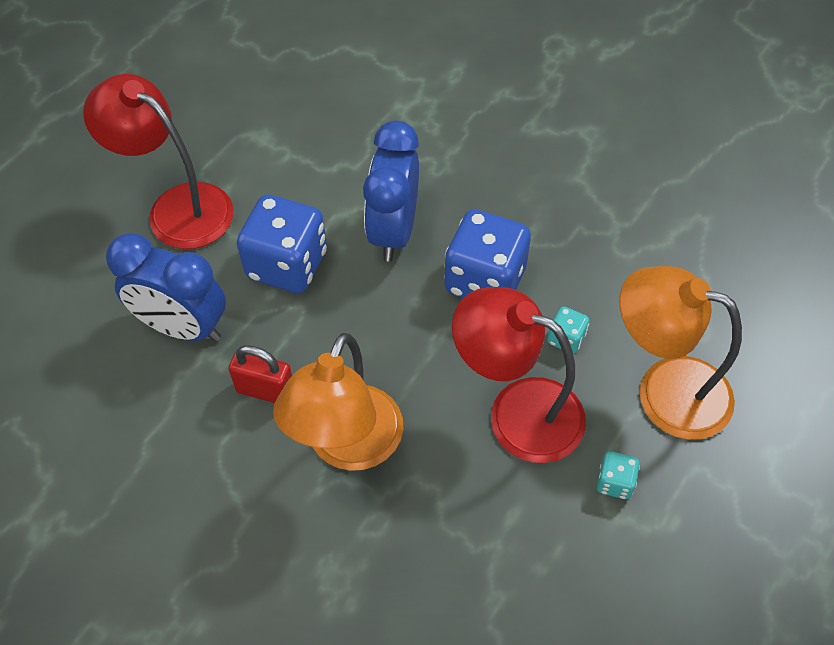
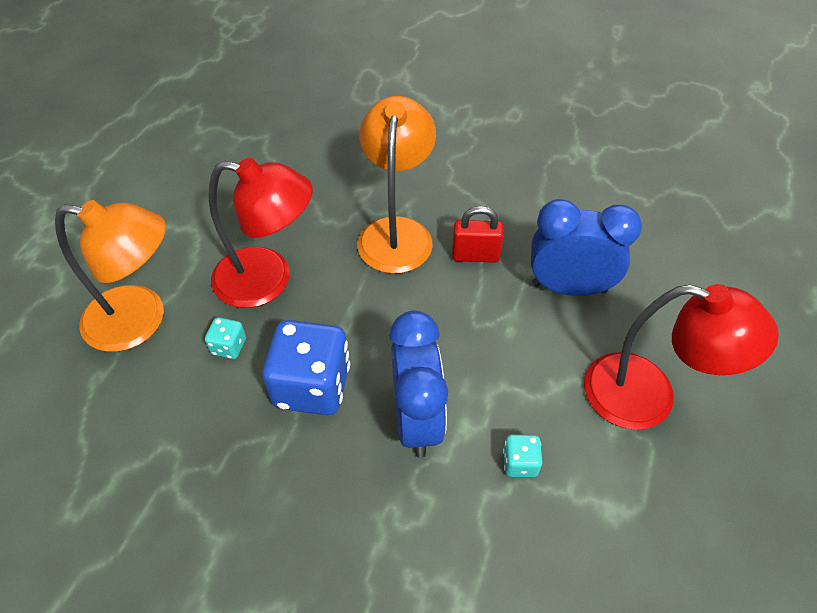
camera: 165 degrees right, 5 degrees down
(287, 264) = (508, 361): blue dice -> none
(615, 482) = (188, 248): turquoise dice -> turquoise dice (520, 463)

